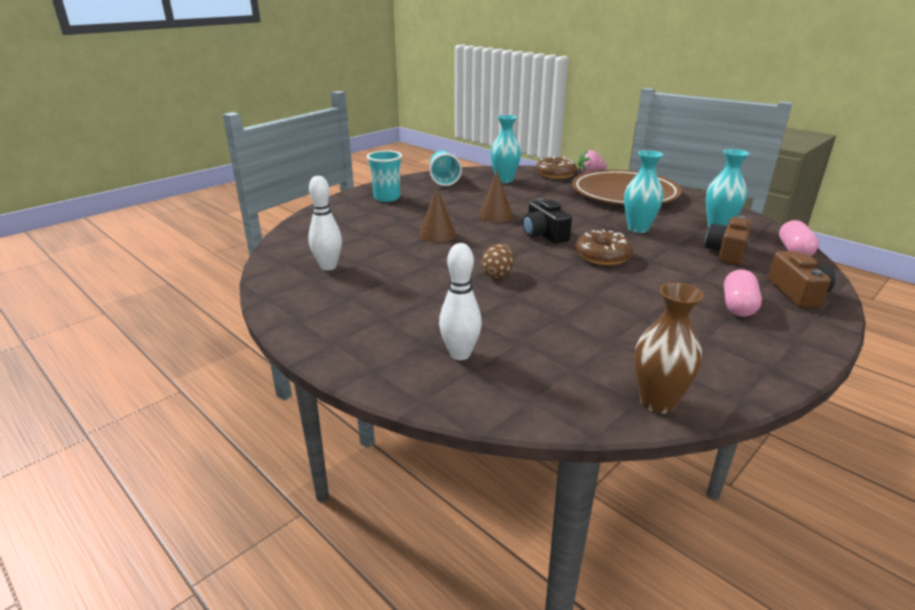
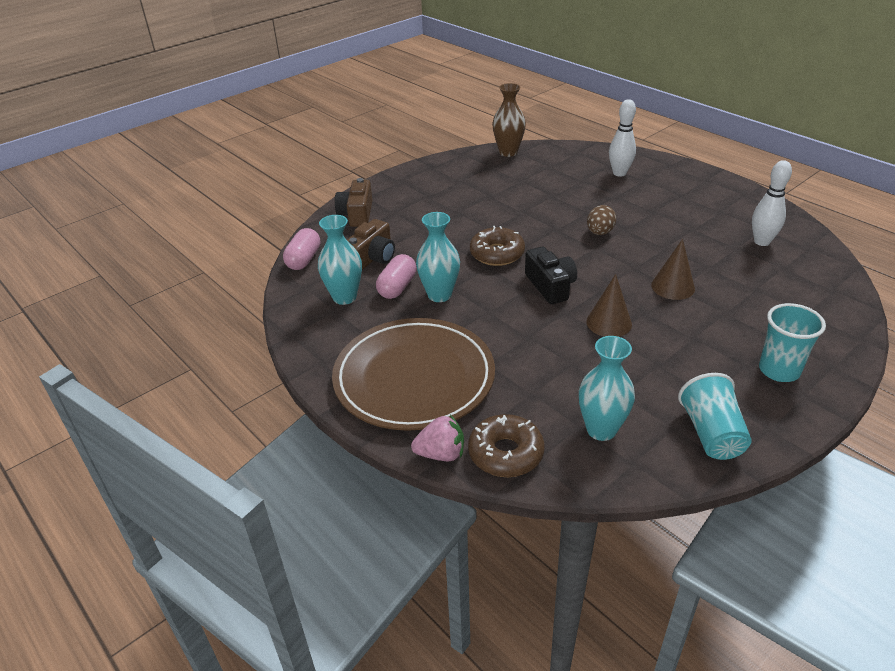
camera: 175 degrees left, 10 degrees up
(738, 306) = (414, 204): pink capsule -> pink capsule (397, 287)

